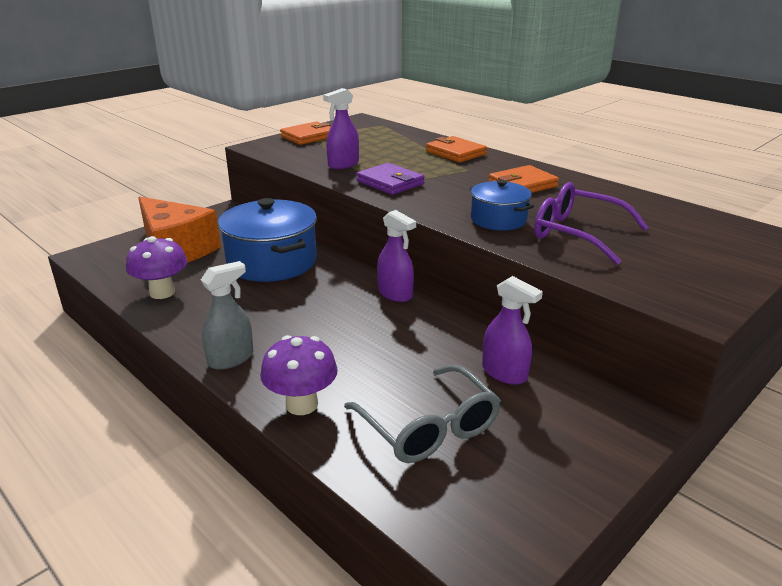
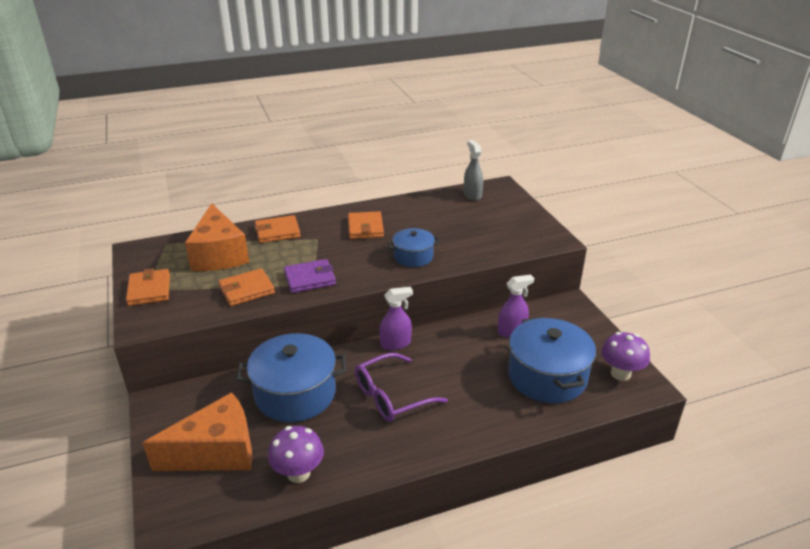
camera: 65 degrees left, 5 degrees up
(231, 359) = (430, 447): grey spray bottle -> grey spray bottle (472, 195)
(302, 404) = (502, 422): purple mushroom -> purple mushroom (620, 373)
(343, 165) = (246, 290): purple spray bottle -> orange wallet
(387, 143) = (219, 255): none -> orange cheese
(429, 427) = (547, 376): grey glasses -> blue pot
(577, 234) = (453, 238): purple glasses -> purple glasses (391, 396)

